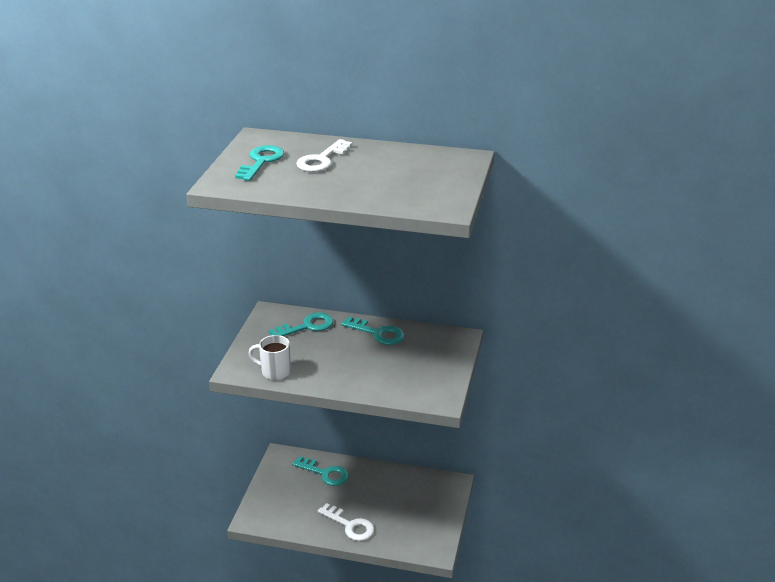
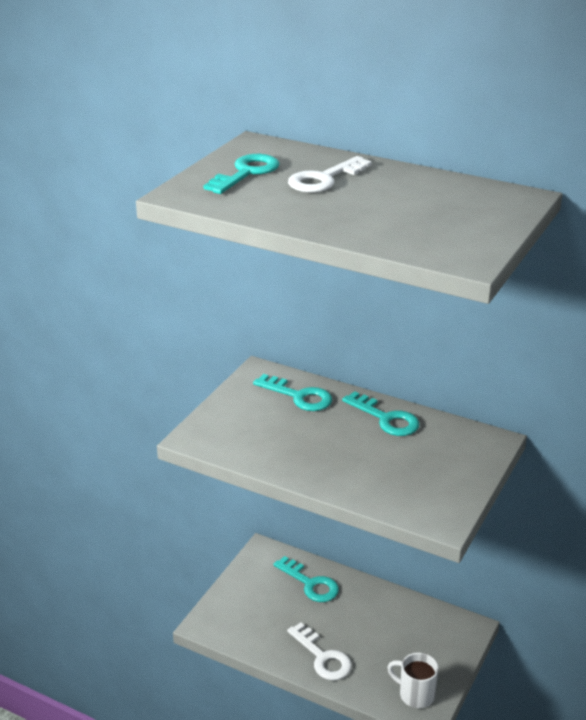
camera: 15 degrees right, 0 degrees up
(274, 372) = (239, 447): white mug -> white mug (415, 694)
(307, 326) = (299, 396): turquoise key -> turquoise key turned 45 degrees clockwise

